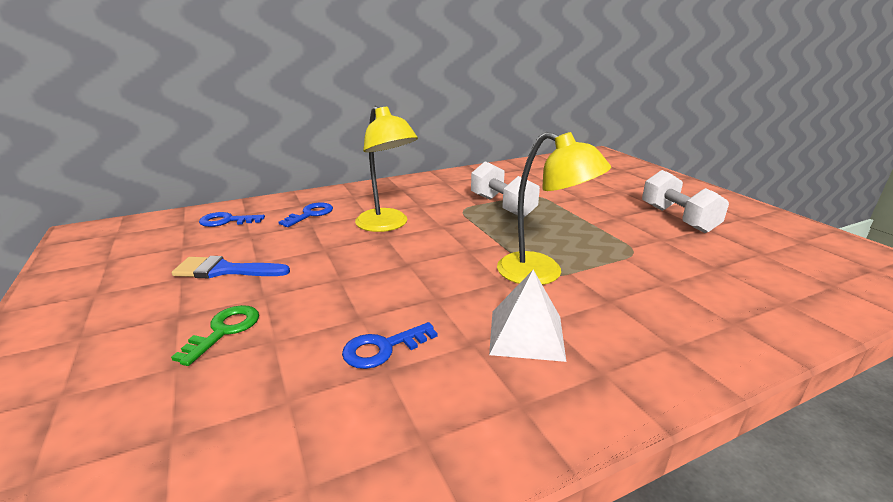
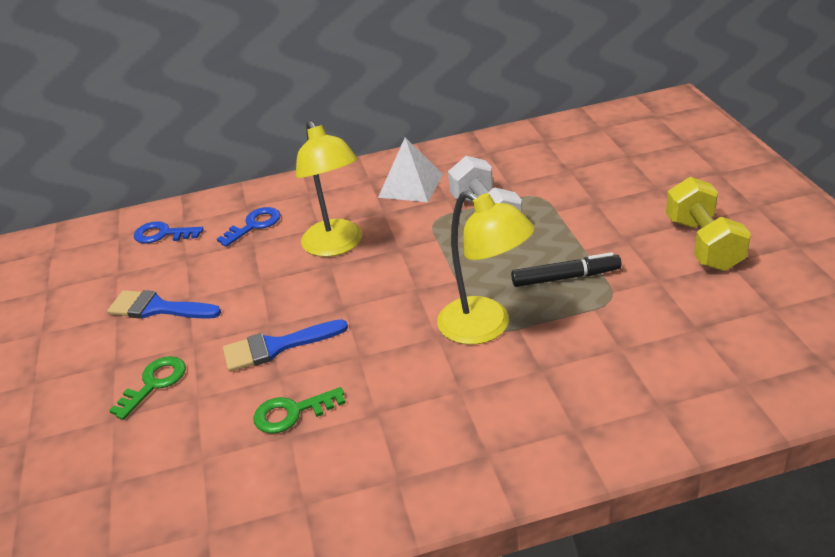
camera: 15 degrees right, 10 degrees up
(351, 295) = (276, 347): none -> blue brush
(383, 348) = (292, 413): blue key -> green key
(526, 334) = (433, 406): white pyramid -> white pyramid (411, 185)
(588, 240) = (565, 277): none -> black marker
(677, 219) = (703, 244): white dumbbell -> yellow dumbbell

